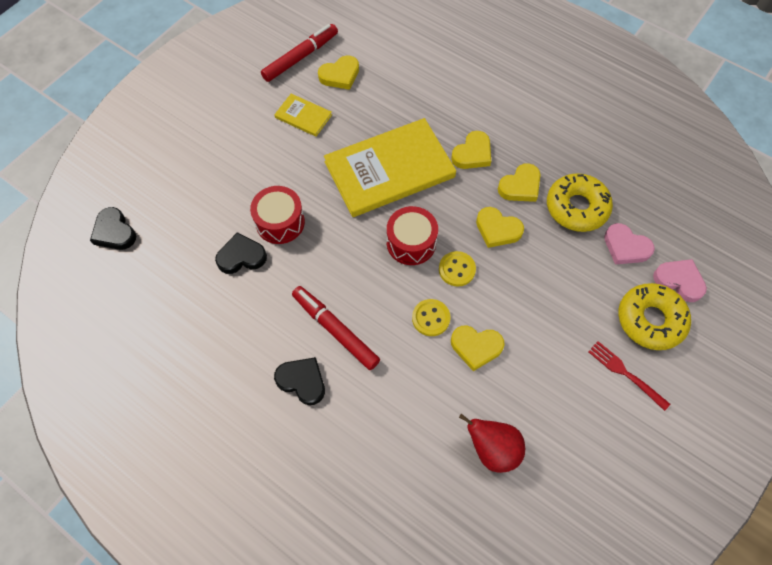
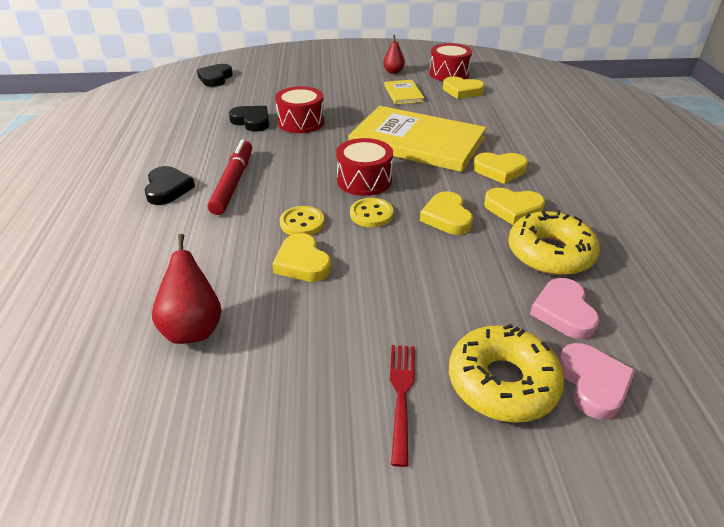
camera: 50 degrees right, 25 degrees down
(254, 90) = (393, 72): none -> red pear
(301, 57) = (449, 74): red marker -> red drum

